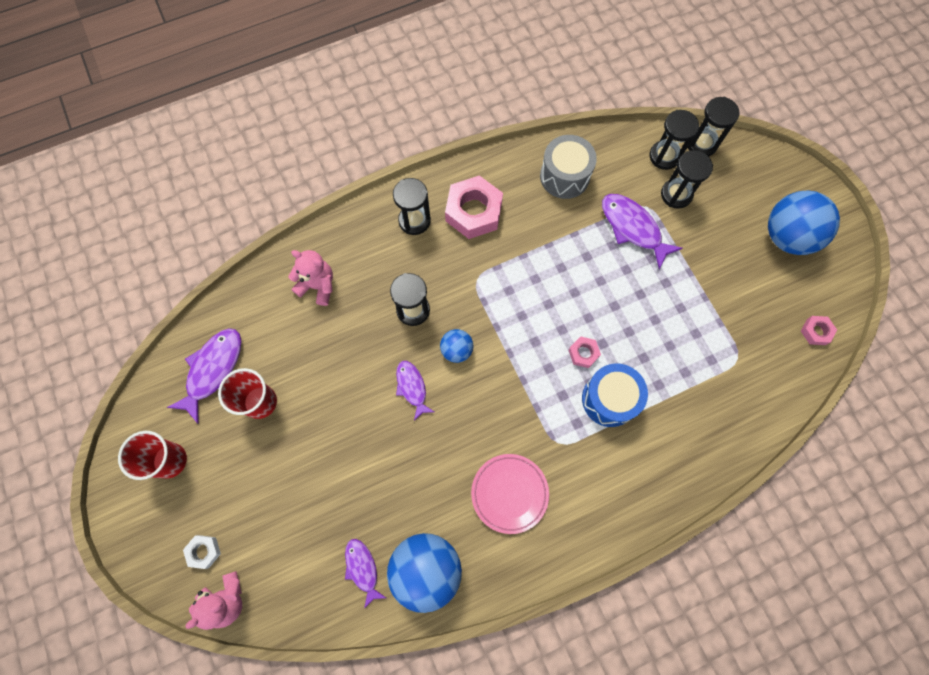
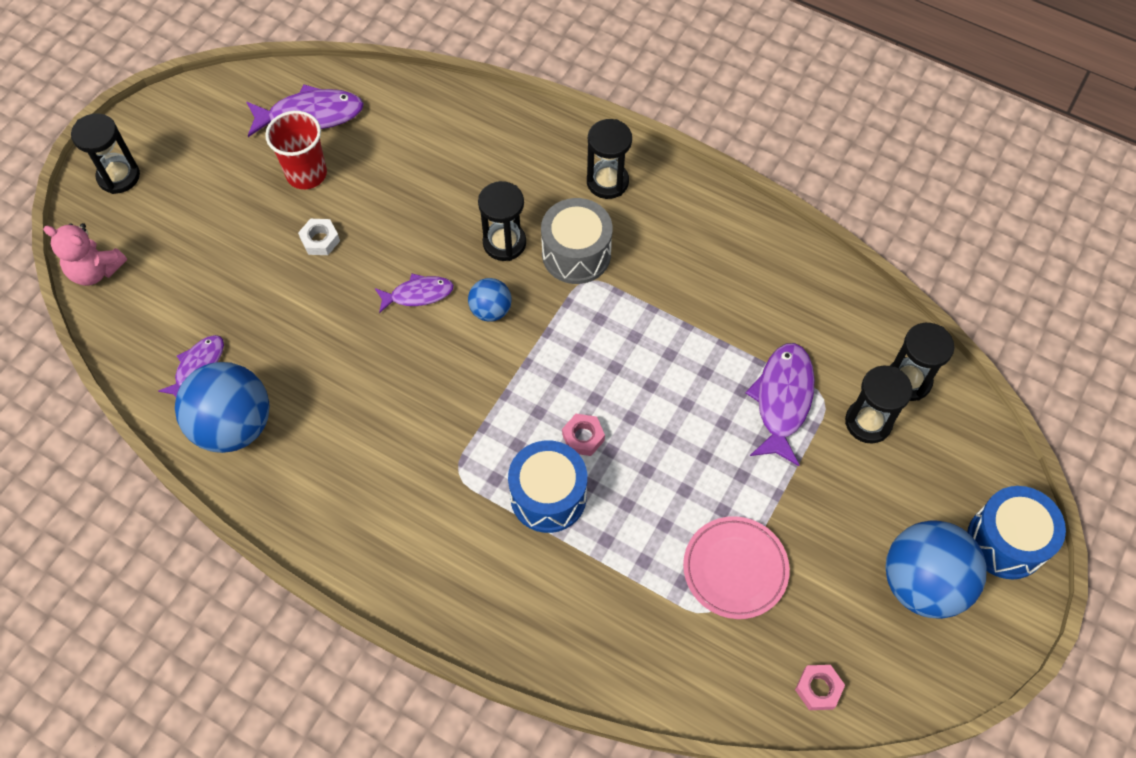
camera: 55 degrees right, 10 degrees down
(170, 460) = (198, 140): red cup -> none
(204, 551) = (129, 223): white nut -> white nut (320, 240)
(318, 285) = (464, 144): pink teddy bear -> none
(412, 387) = (418, 294): purple fish -> purple fish turned 45 degrees clockwise
(473, 212) = (665, 229): pink nut -> none
(509, 493) = (367, 457): pink plate -> pink plate (735, 569)
(564, 176) = (787, 291): grey drum -> grey drum (576, 254)
(701, 144) = (963, 412): black hourglass -> black hourglass (119, 176)
(788, 179) = (1006, 541): none -> blue drum

